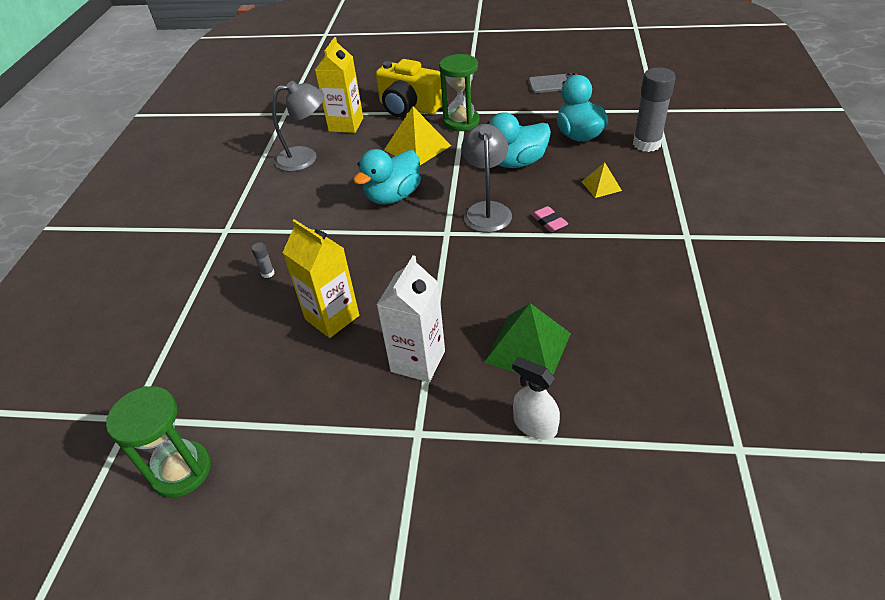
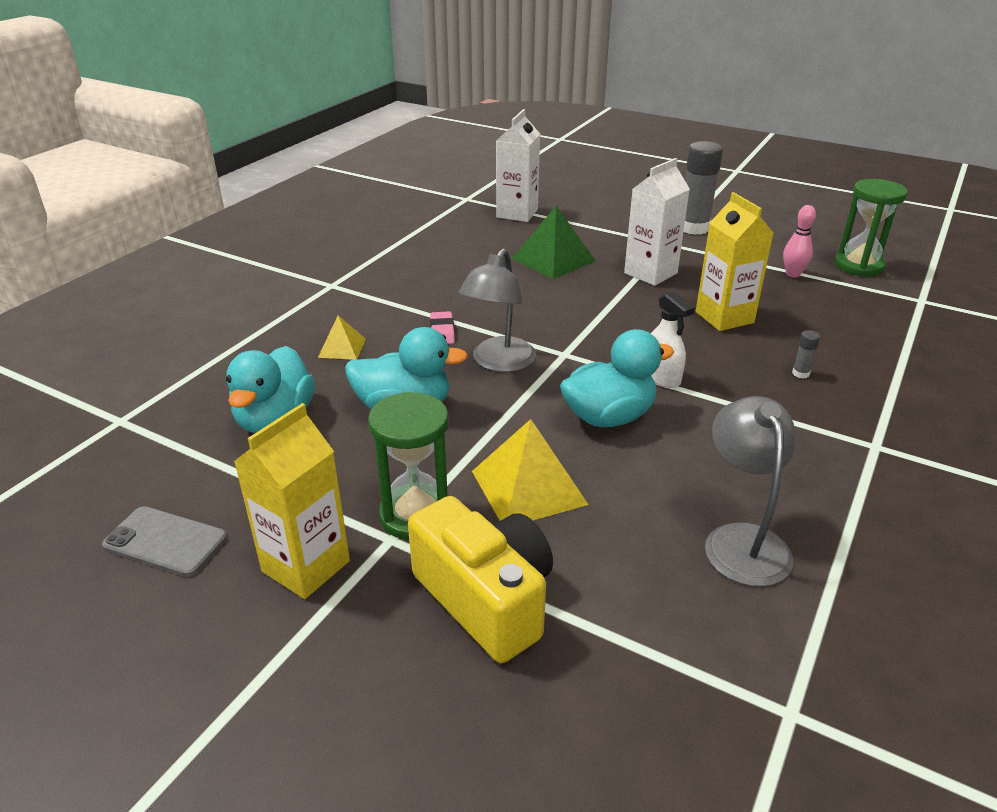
camera: 160 degrees left, 10 degrees down
(264, 419) = (793, 274): none -> pink bowling pin
(305, 158) = (742, 540): grey lamp -> grey lamp turned 75 degrees clockwise
(346, 124) = (641, 601): yellow carton -> yellow carton (306, 566)
(535, 425) = (582, 229): white spray bottle -> white spray bottle (661, 377)
(640, 434) = (517, 213): none -> white carton
(646, 144) = (217, 377): grey glue stick -> grey glue stick (694, 228)

